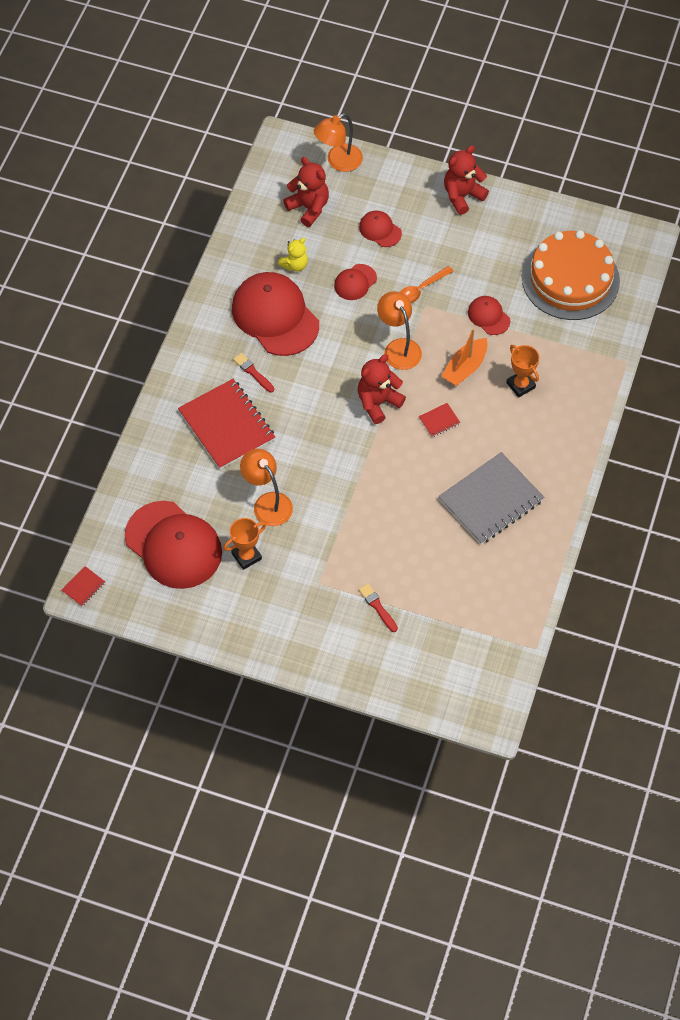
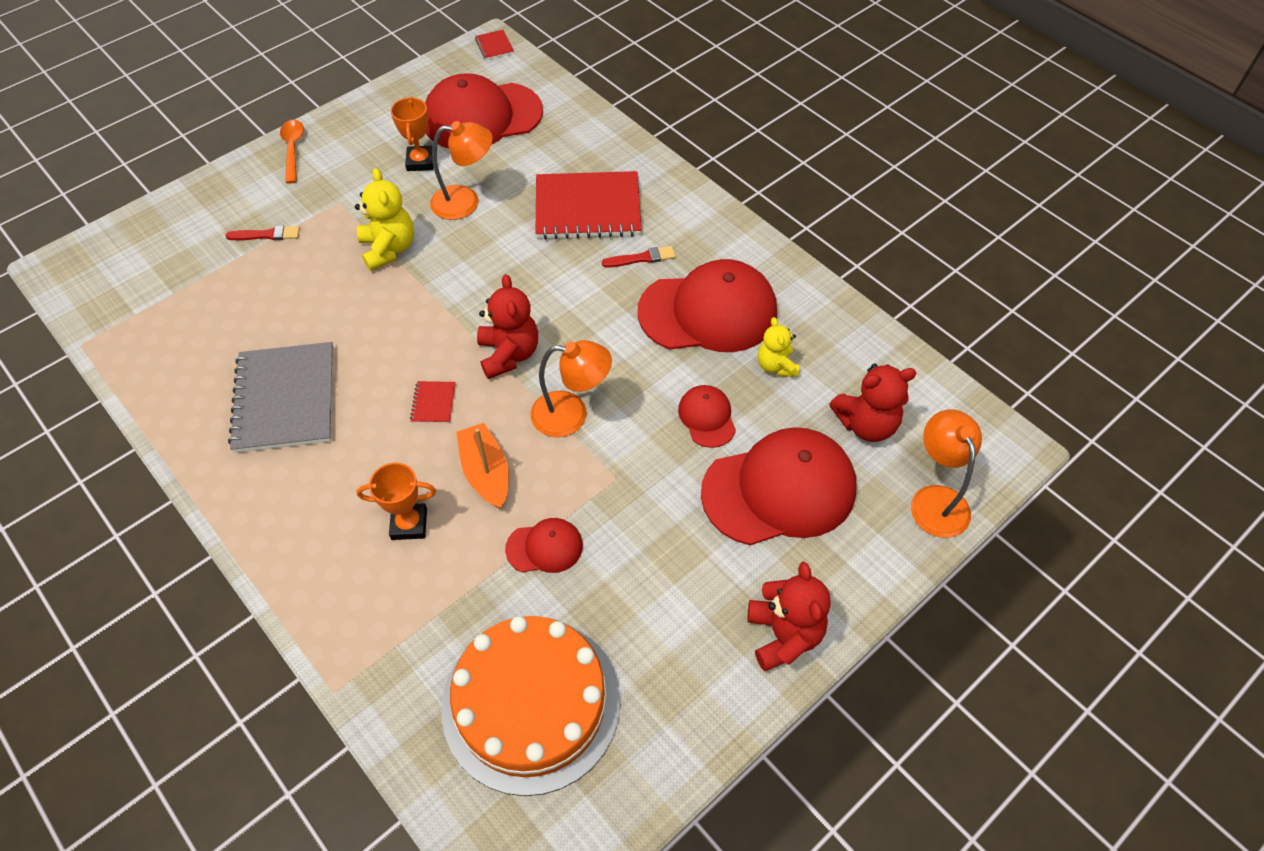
camera: 120 degrees right, 5 degrees down
(340, 522) = (389, 249): none -> yellow teddy bear
(380, 230) = (779, 490): red cap -> red cap, size x2.11
(421, 290) = (645, 487): orange spoon -> orange spoon (293, 149)

